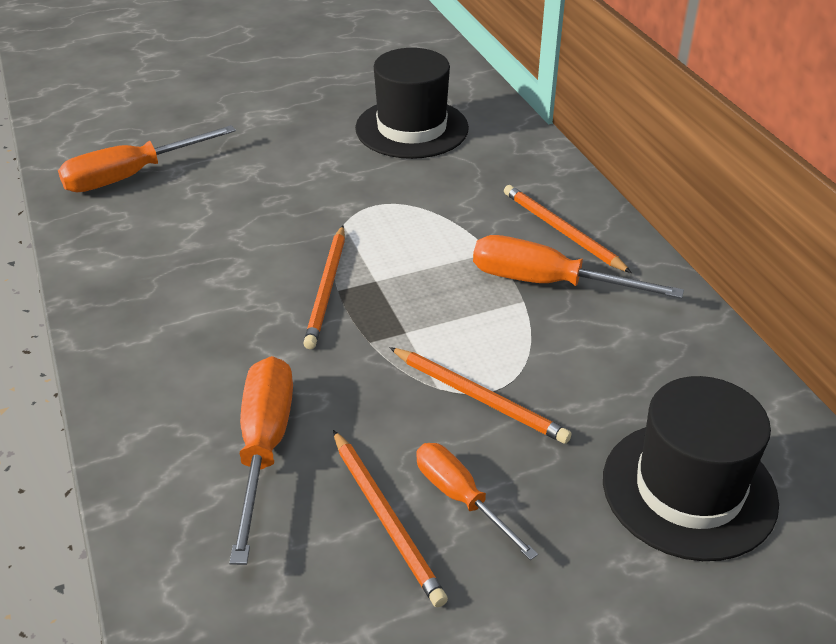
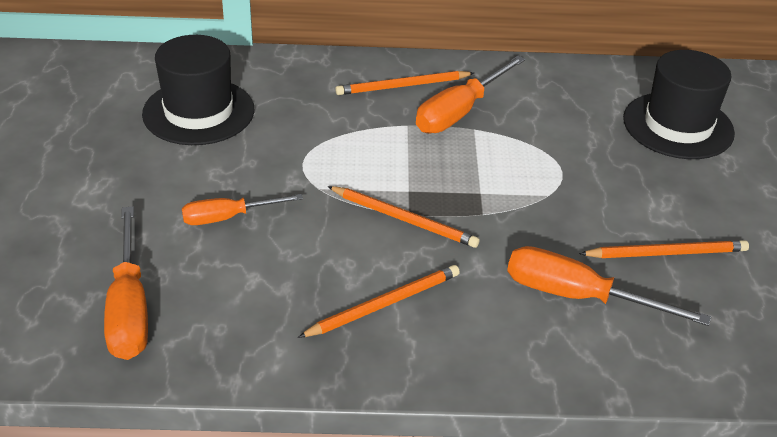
camera: 70 degrees left, 0 degrees up
(461, 498) = (658, 215): orange screwdriver -> orange screwdriver (228, 217)
(479, 397) = (567, 179): orange pencil -> orange pencil (384, 304)

